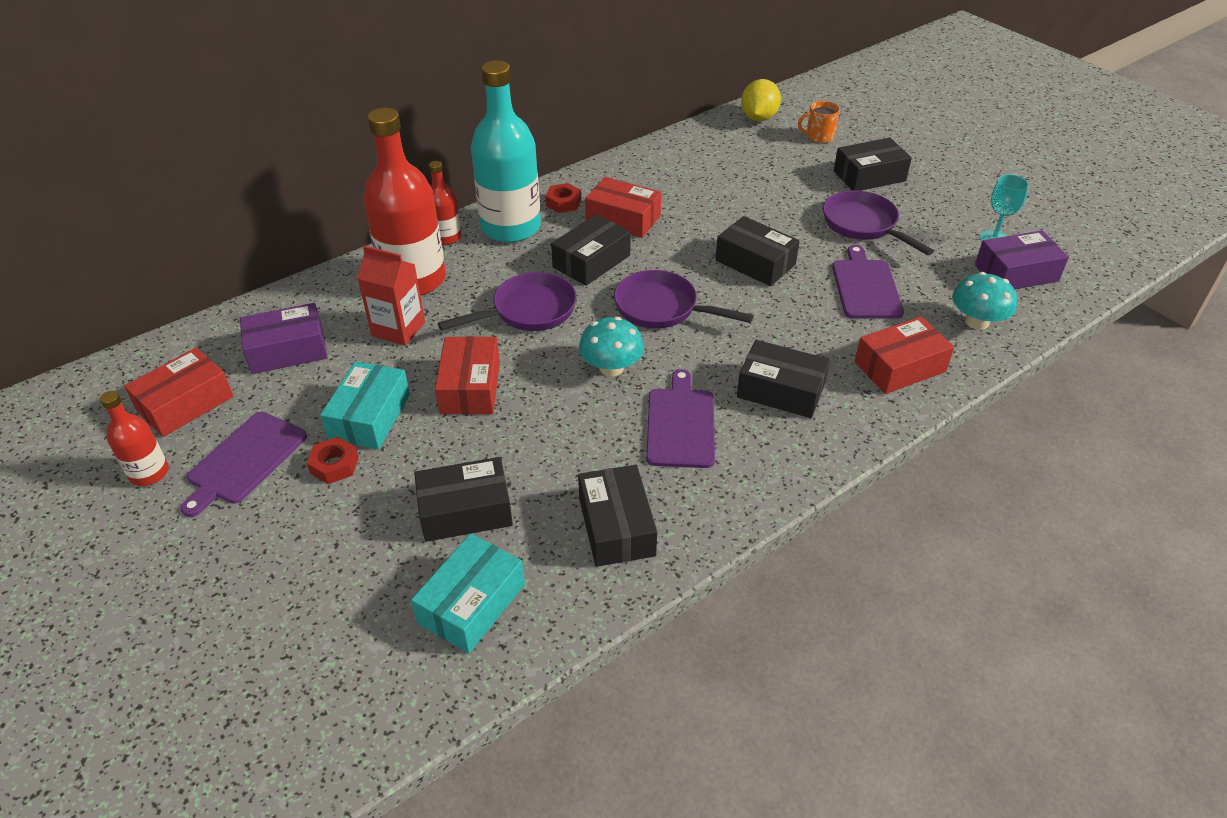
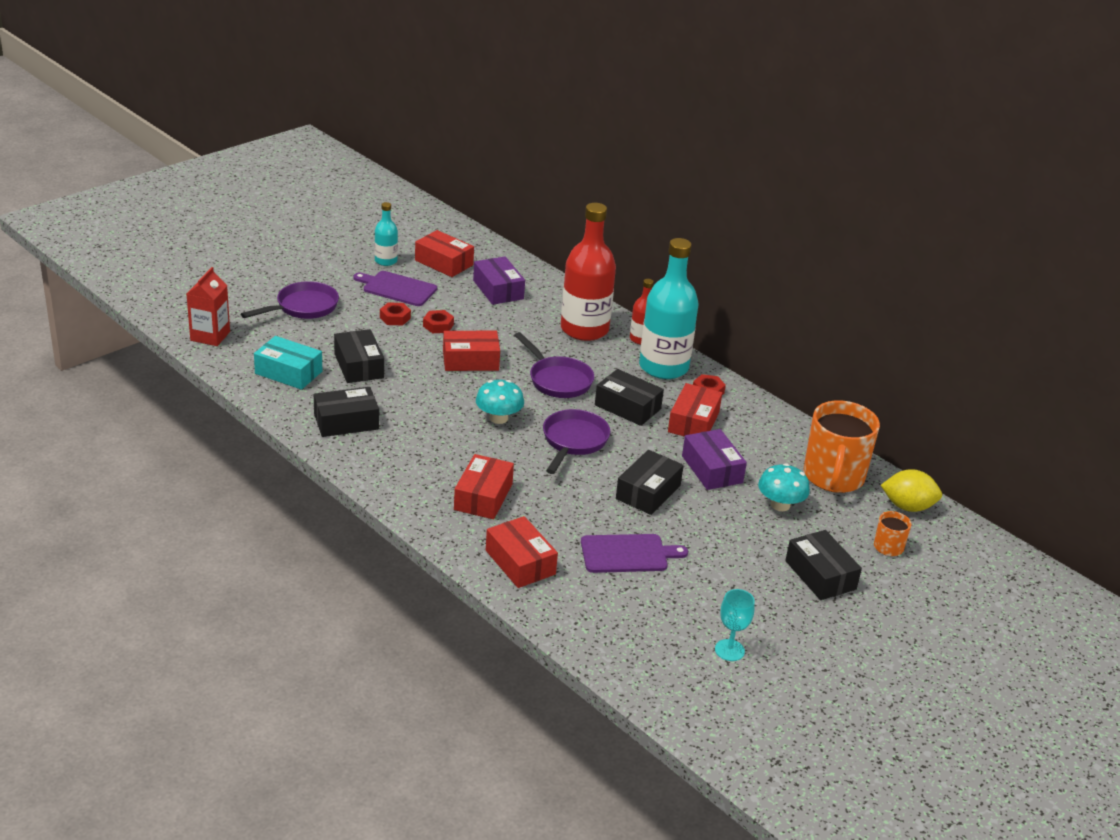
camera: 80 degrees right, 10 degrees down
(149, 473) = (386, 261): red bottle -> turquoise bottle
(370, 417) = (438, 325): turquoise box -> red nut
(398, 329) = (527, 328): red carton -> red carton (210, 336)
(680, 424) = (442, 448): purple cutting board -> none
(716, 148) = (833, 477): none -> orange mug
(781, 390) = (483, 497): black box -> red box
(863, 225) = (726, 562): purple pan -> purple pan (303, 307)
(977, 322) = (589, 617): turquoise mushroom -> turquoise mushroom (780, 505)
(1016, 273) = (673, 656): purple box -> purple box (712, 469)

